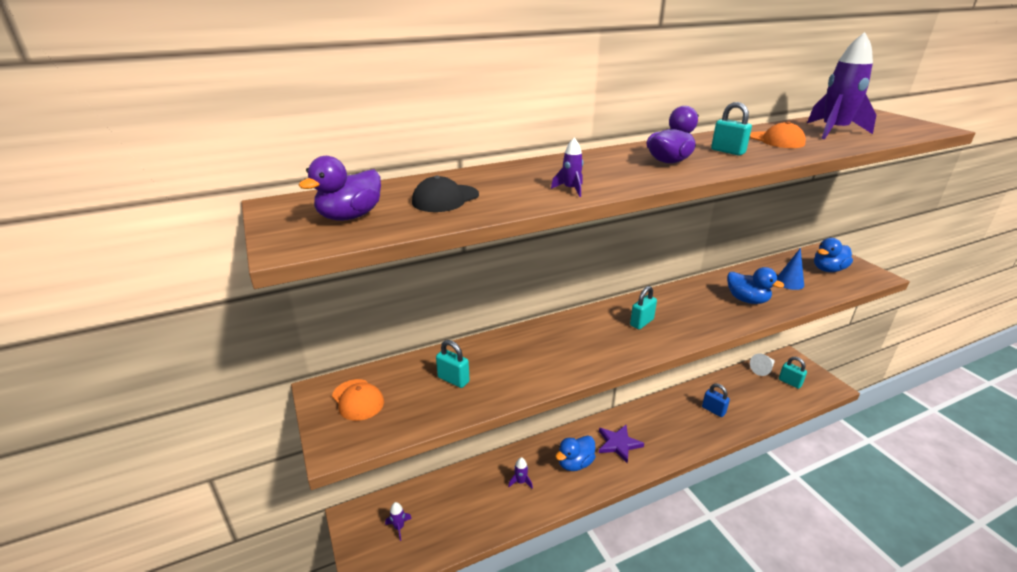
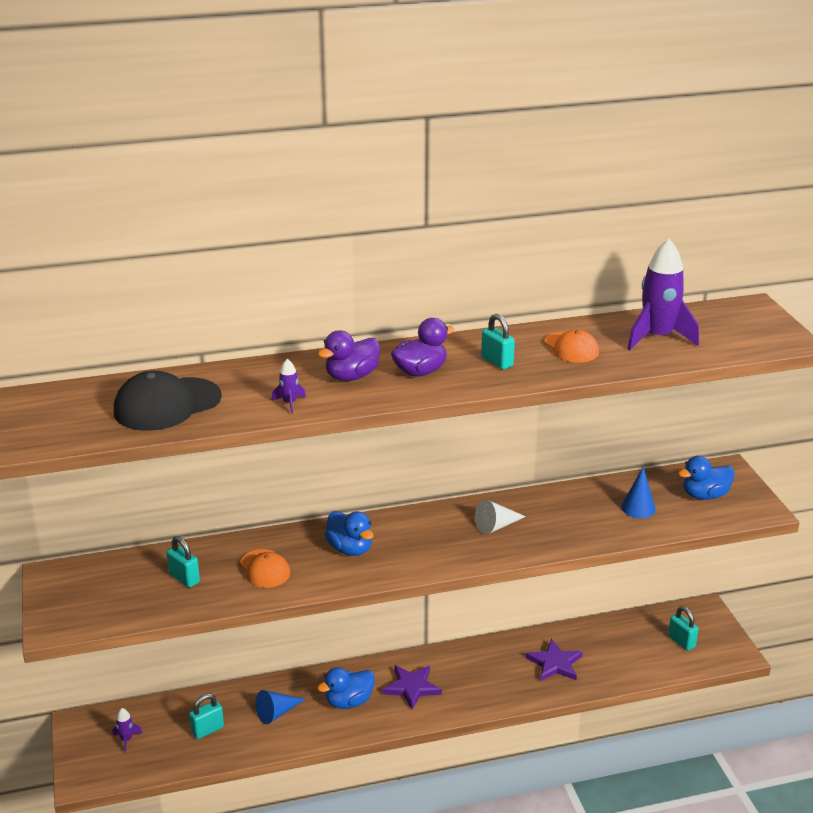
camera: 10 degrees right, 0 degrees up
(350, 216) = (76, 418): purple duck -> purple duck (351, 376)
(358, 400) = (83, 587): orange cap -> orange cap (265, 569)
(445, 199) = (167, 404): black cap -> black cap, size x1.64
(521, 482) = (277, 713): purple rocket -> blue cone
(641, 322) = (420, 539): turquoise padlock -> turquoise padlock (207, 730)
(713, 410) = (555, 663): blue padlock -> purple star
(747, 300) = (566, 525): blue duck -> blue duck (350, 549)
(763, 369) = (655, 620): white cone -> white cone (496, 526)

